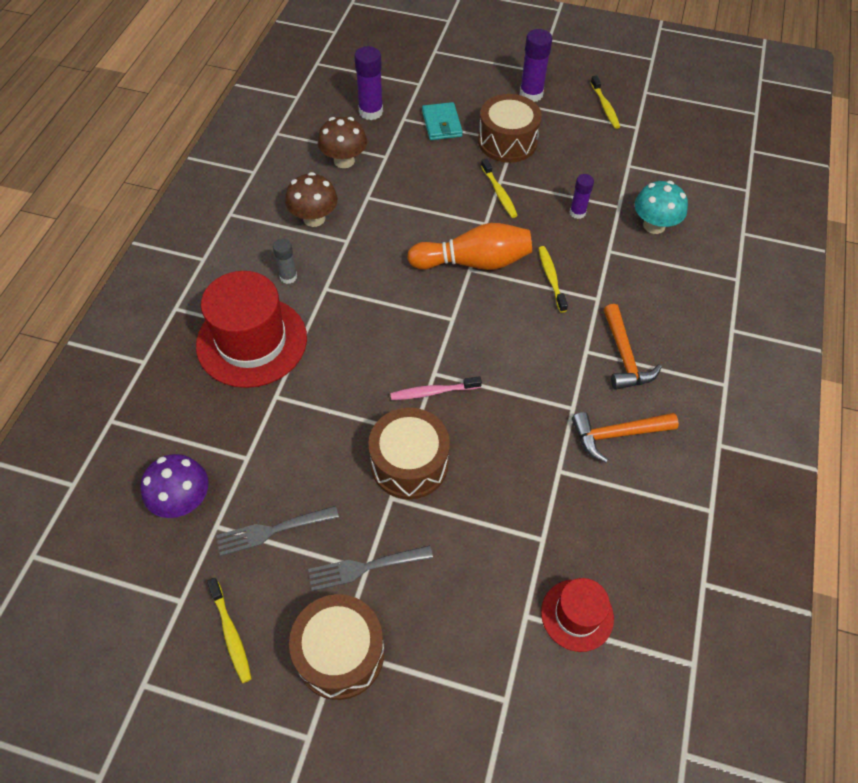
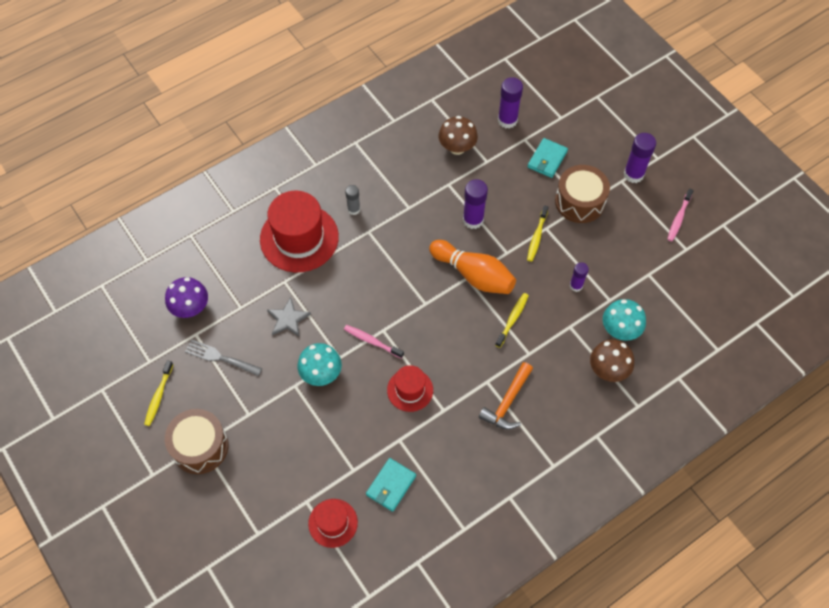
camera: 40 degrees right, 5 degrees up
(314, 218) = (402, 178): brown mushroom -> brown mushroom (608, 370)
(316, 432) = (288, 319): none -> grey star
(365, 567) = (249, 413): grey fork -> none
(409, 463) = (321, 373): brown drum -> turquoise mushroom
(423, 214) = (473, 220): none -> purple glue stick
(519, 412) = (410, 390): none -> red hat
(597, 524) = (391, 485): none -> turquoise wallet
(605, 107) = (678, 218): yellow toothbrush -> pink toothbrush
(617, 434) = (454, 445): orange hammer -> none

